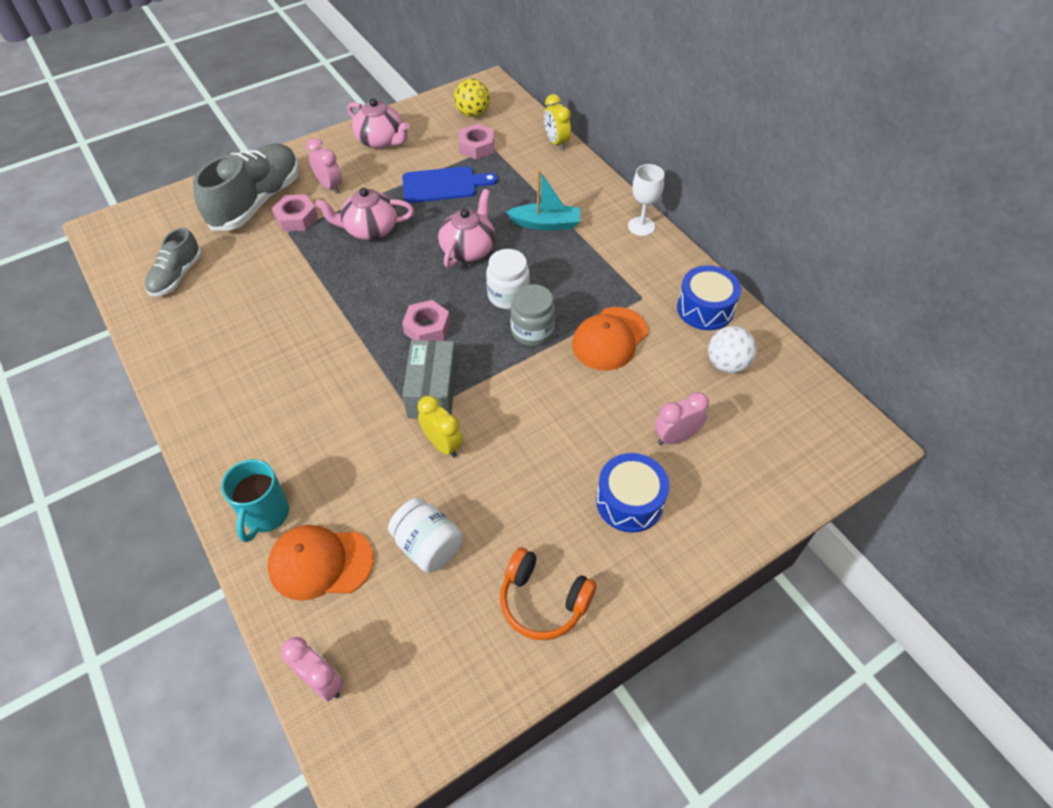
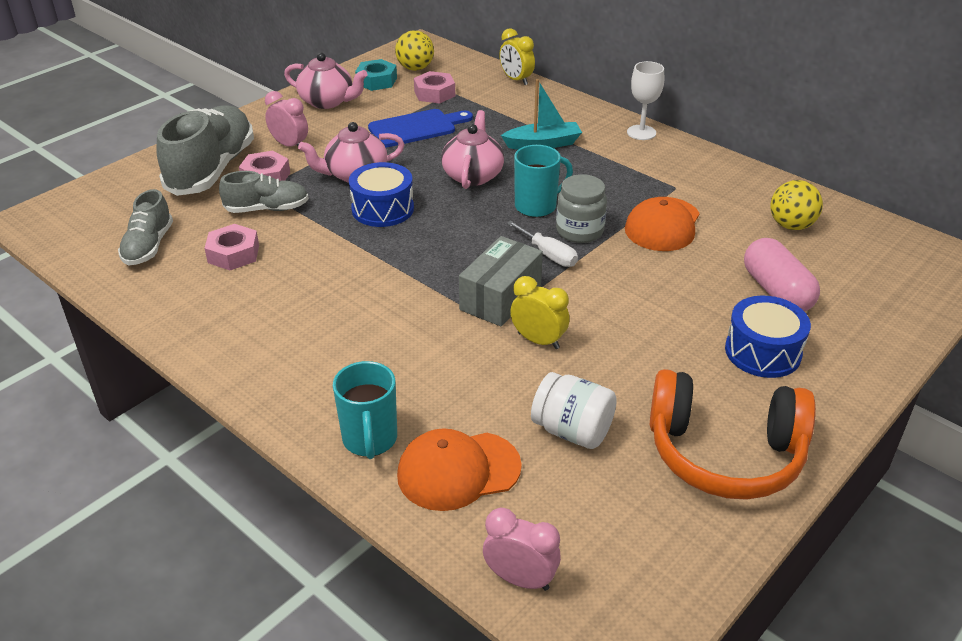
camera: 15 degrees left, 15 degrees down
(283, 254) = (267, 209): none -> grey shoe
(427, 327) = (464, 246): pink nut -> pink nut (233, 254)
(432, 390) = (500, 297): grey box -> grey box turned 45 degrees clockwise
(433, 123) = (376, 81): none -> turquoise nut
(493, 352) = (548, 255): none -> white screwdriver
(508, 295) = (537, 206): white jar -> turquoise mug
(543, 601) = (724, 453): orange headphones -> orange headphones, size x1.55
(675, 437) = (776, 291): pink clock -> pink capsule
(705, 308) = (743, 186): blue drum -> blue drum (382, 209)
(727, 364) = (791, 225): white ball -> yellow ball

